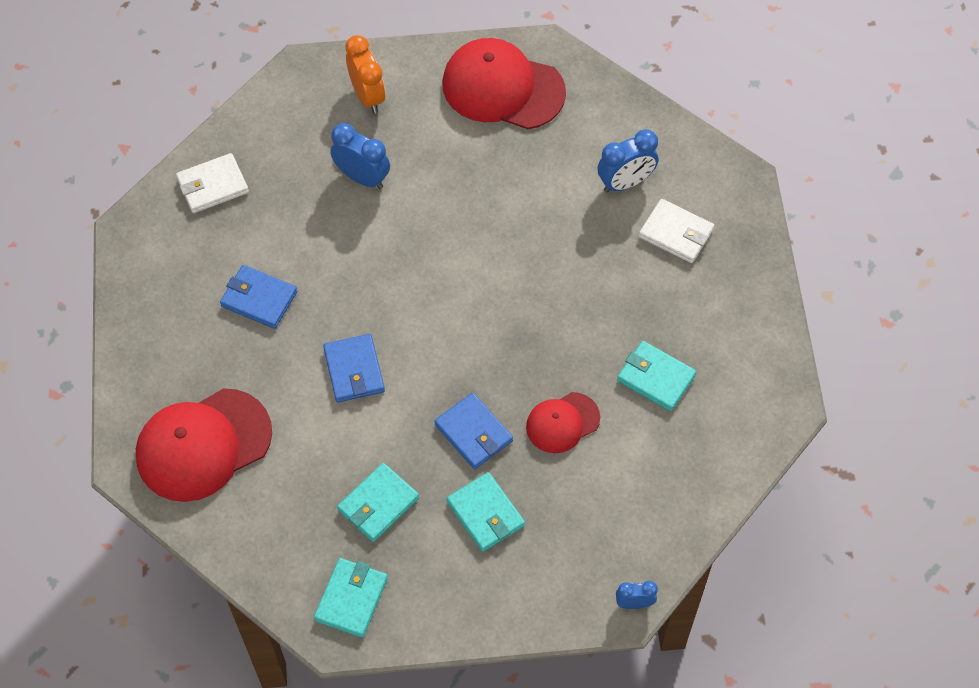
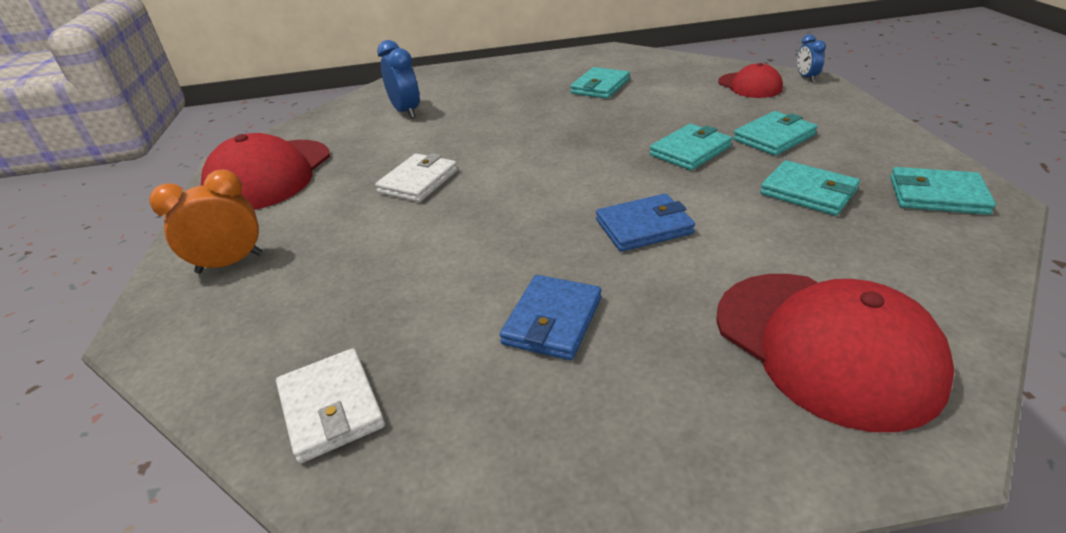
camera: 90 degrees left, 25 degrees down
(362, 177) = (359, 252): blue clock -> none
(473, 433) = (690, 151): blue wallet -> turquoise wallet
(562, 423) = (658, 115): red cap -> red cap (750, 85)
(676, 233) = (461, 90): white wallet -> white wallet (418, 181)

